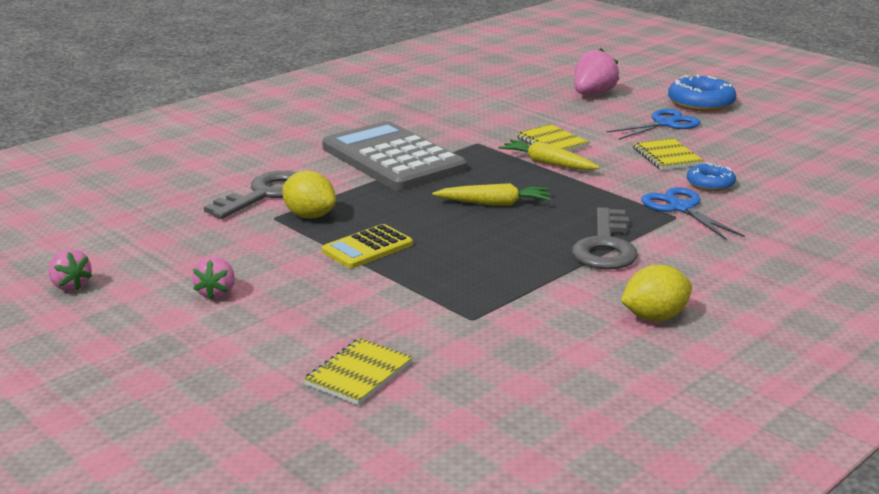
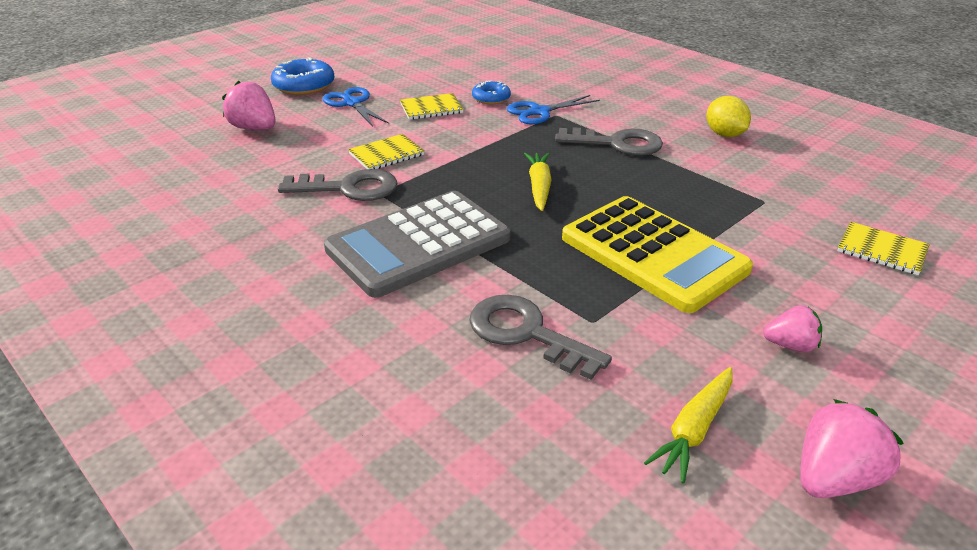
camera: 90 degrees left, 10 degrees up
(71, 286) = (834, 478): pink strawberry -> pink strawberry, size x1.57
(309, 216) = (584, 294): yellow lemon -> none
(367, 248) = (653, 254): yellow calculator -> yellow calculator, size x2.04
(485, 132) = (349, 188): none -> grey key
(547, 163) = (442, 159): yellow carrot -> yellow carrot (694, 430)

